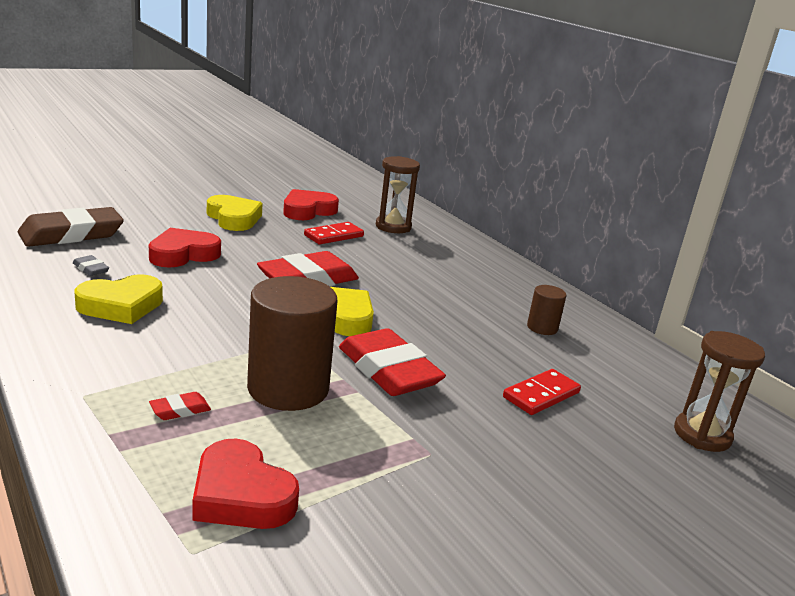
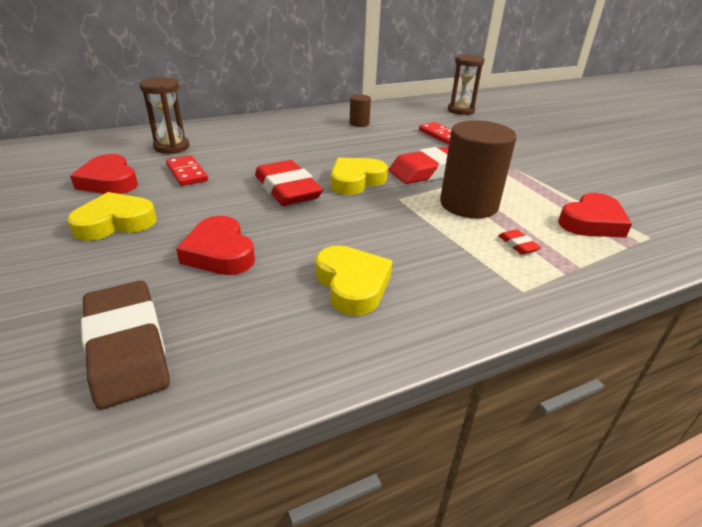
camera: 80 degrees left, 10 degrees up
(90, 269) = (255, 315): grey eraser -> none

